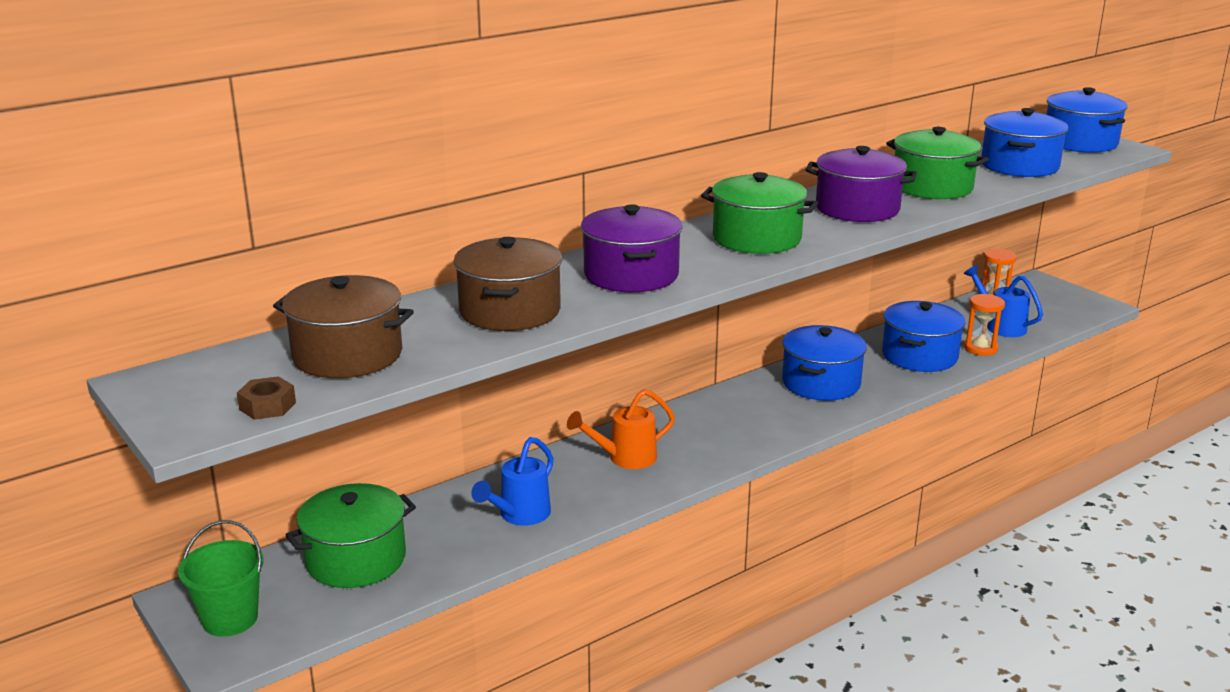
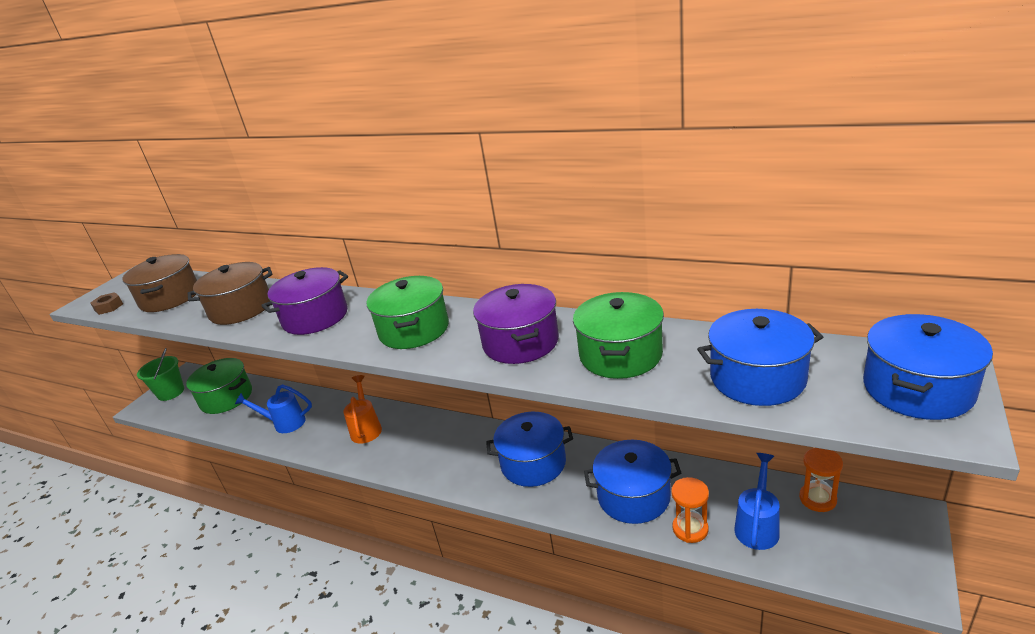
camera: 65 degrees right, 5 degrees up
(625, 458) = (366, 428): orange watering can -> orange watering can turned 45 degrees clockwise

